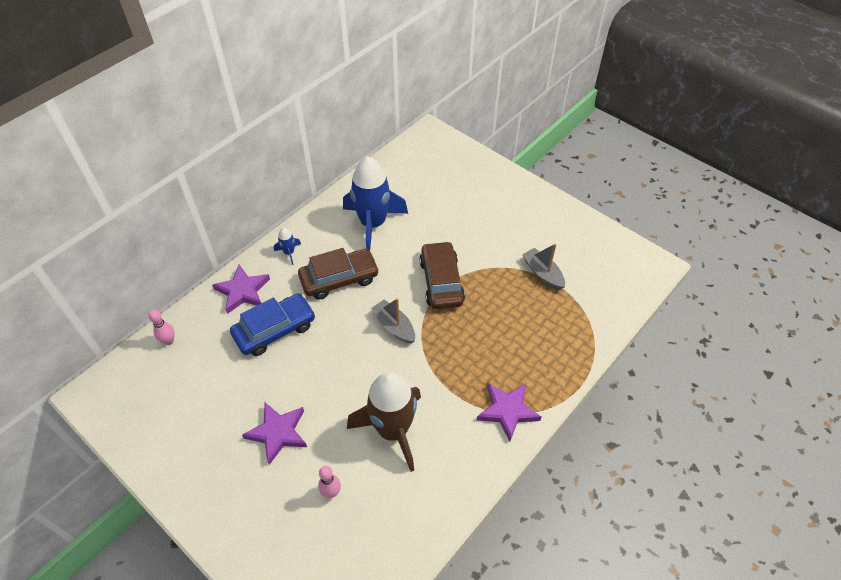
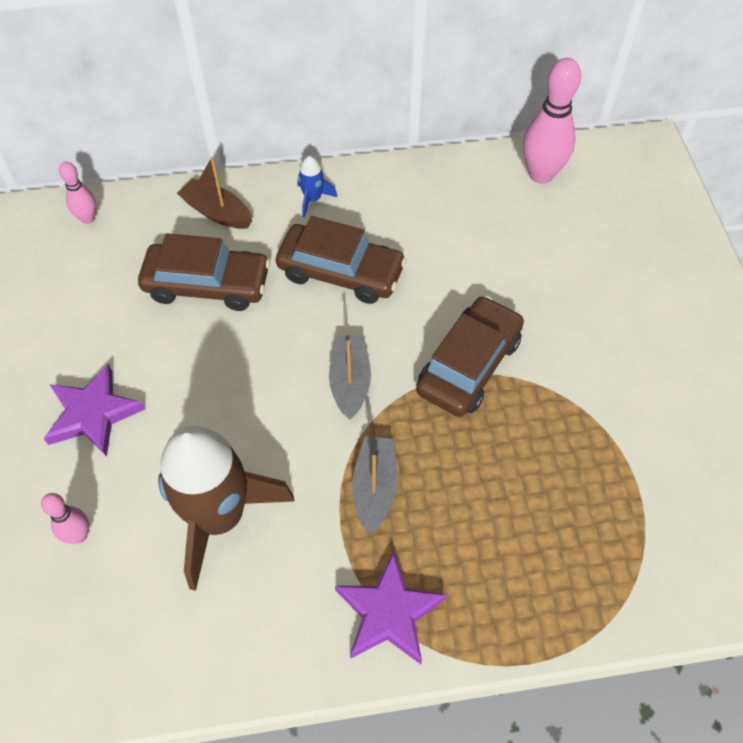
camera: 40 degrees right, 5 degrees up
(243, 291) = (217, 212): purple star -> brown boat
(275, 330) = (207, 285): blue car -> brown car
(373, 224) = (451, 227): blue rocket -> none
(392, 173) = (541, 174): none -> pink bowling pin
(543, 273) = (630, 455): grey boat -> grey boat (374, 488)

